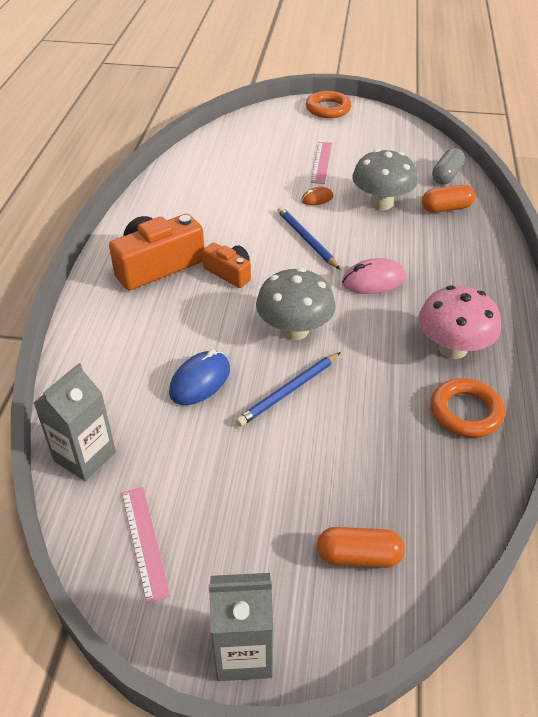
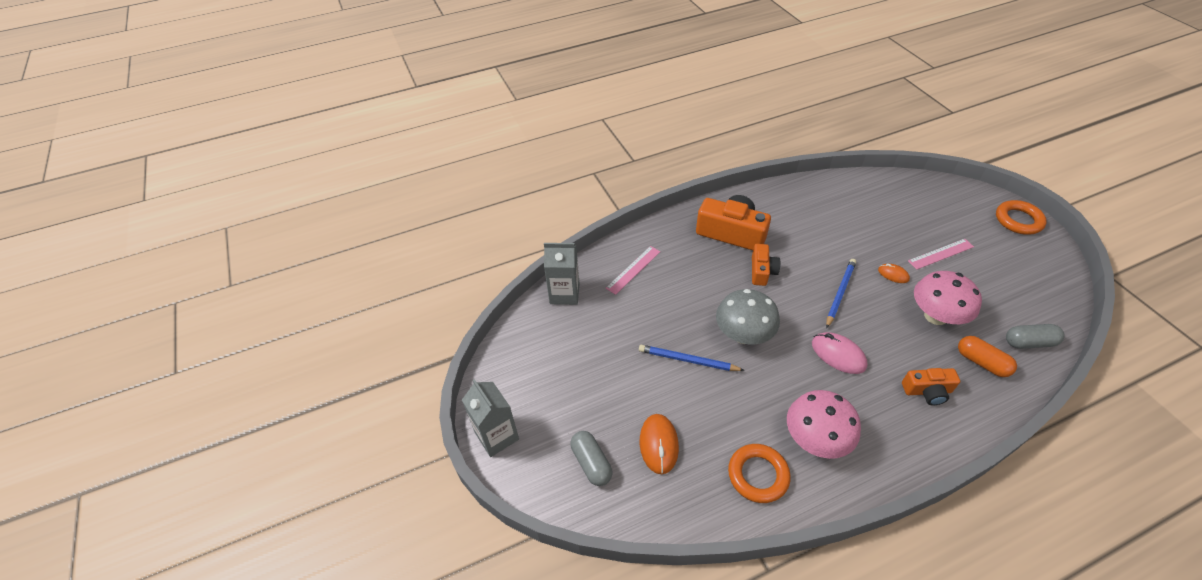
camera: 60 degrees right, 5 degrees up
(144, 541) = (531, 353): pink ruler -> pink ruler (633, 269)
(200, 381) = (657, 311): blue mouse -> none
(358, 556) = (591, 463): orange capsule -> grey capsule
(377, 475) = (658, 444): none -> orange mouse
(381, 203) = (935, 316): grey mushroom -> pink mushroom
(451, 252) = (927, 391): none -> orange camera

